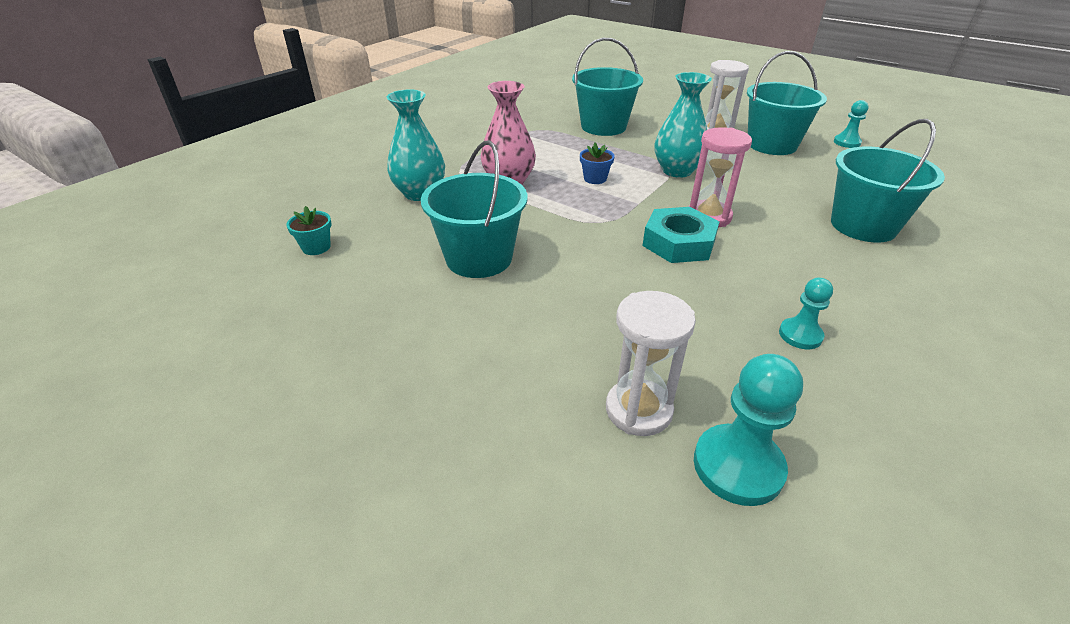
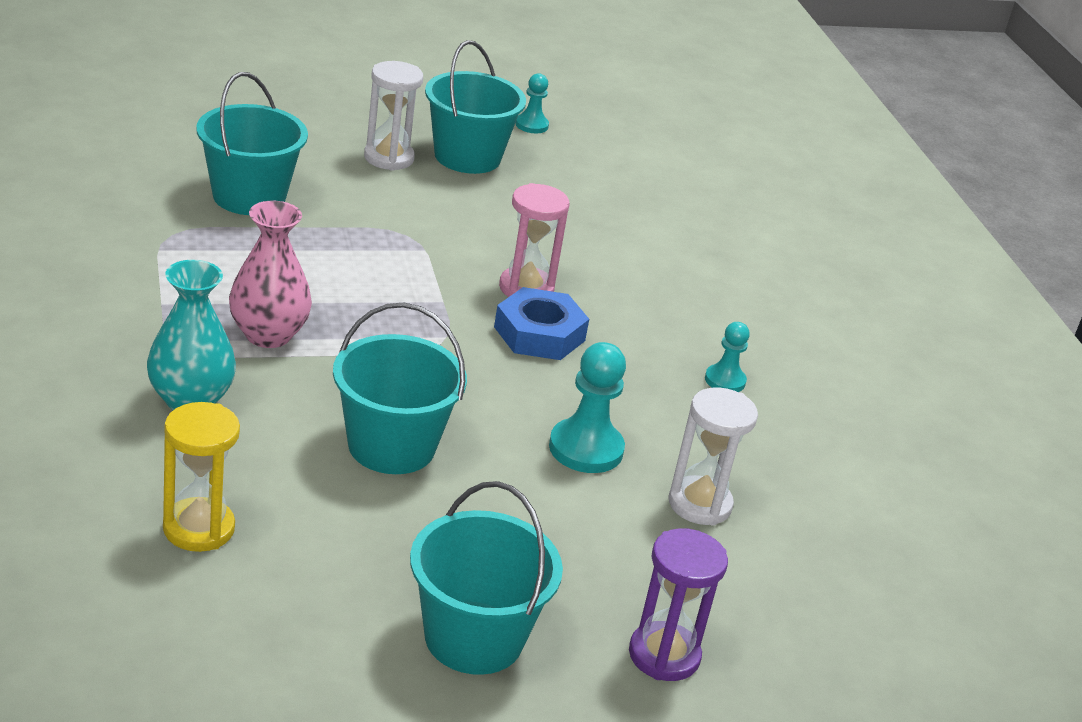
camera: 55 degrees left, 5 degrees down
(316, 247) = (199, 528): turquoise flower pot -> yellow hourglass
(420, 506) = (664, 655): none -> purple hourglass
(595, 179) = (355, 287): blue flower pot -> none
(677, 171) = (422, 237): turquoise vase -> none
(678, 243) = (539, 334): turquoise nut -> blue nut
(738, 466) = (795, 504): turquoise pawn -> turquoise pawn (586, 449)
(863, 226) = (654, 240): turquoise bucket -> turquoise bucket (473, 638)

